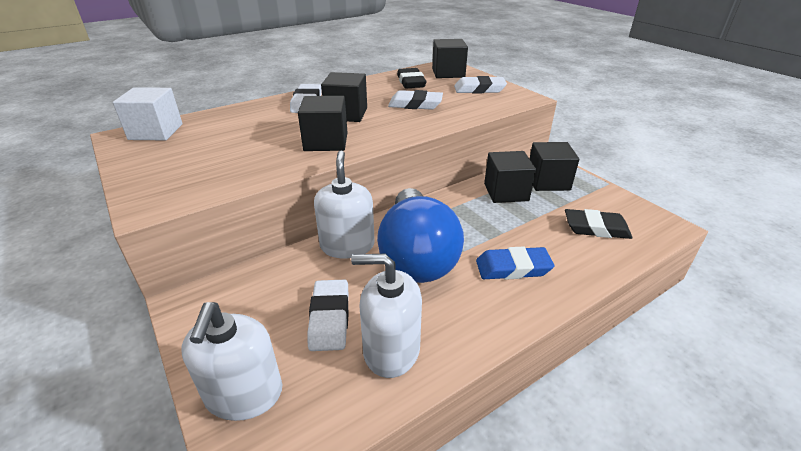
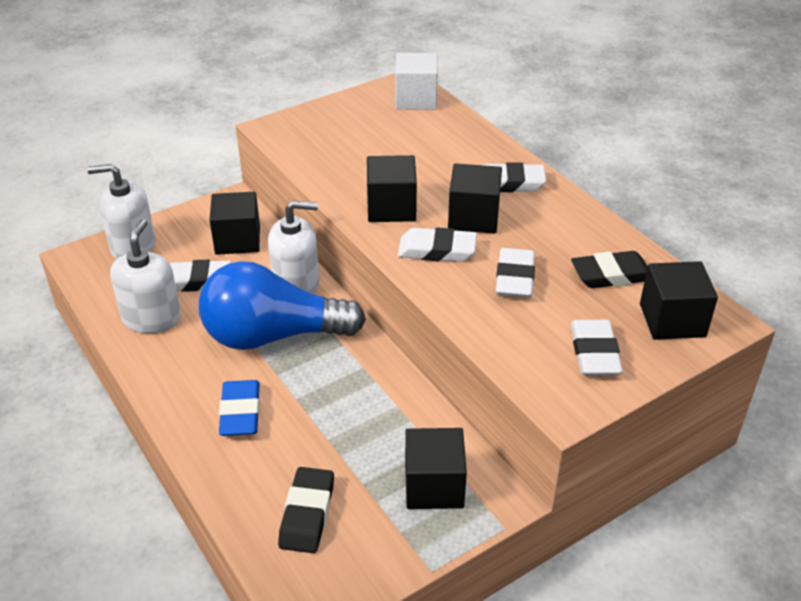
camera: 90 degrees right, 5 degrees up
(384, 126) = (437, 250): none -> white eraser
(506, 192) = (402, 429): black cube -> black cube (237, 240)

